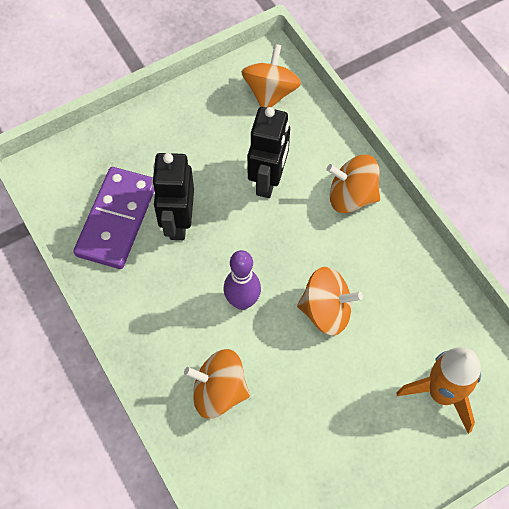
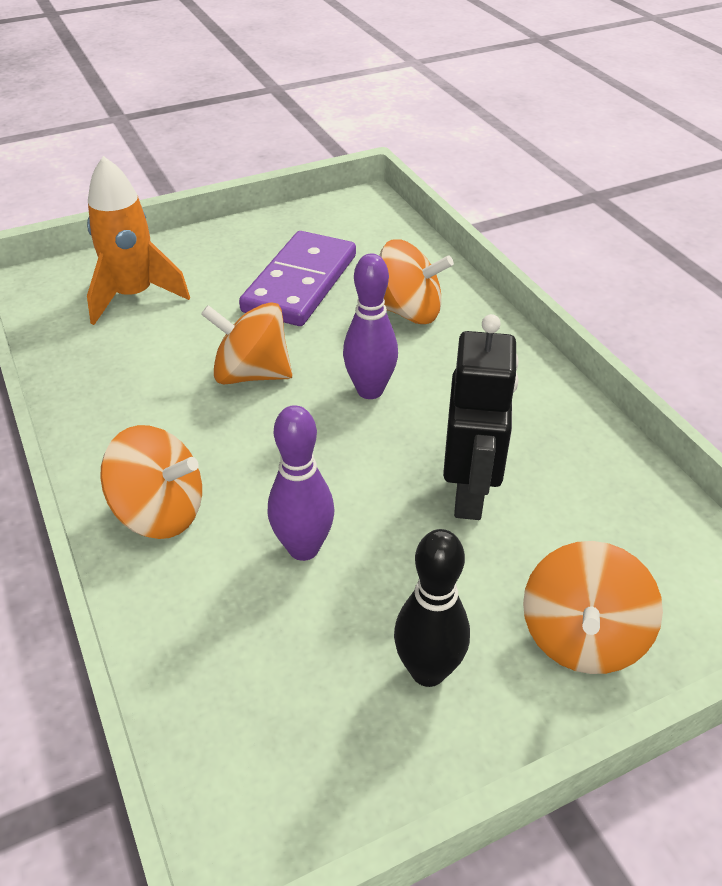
camera: 175 degrees left, 20 degrees down
(116, 219) = (578, 504): purple domino -> purple domino (300, 283)
(201, 123) = (428, 671): none -> black bowling pin
(268, 180) = (303, 548): black robot -> purple bowling pin
(270, 92) = (264, 736): orange spinning top -> orange spinning top (582, 637)

